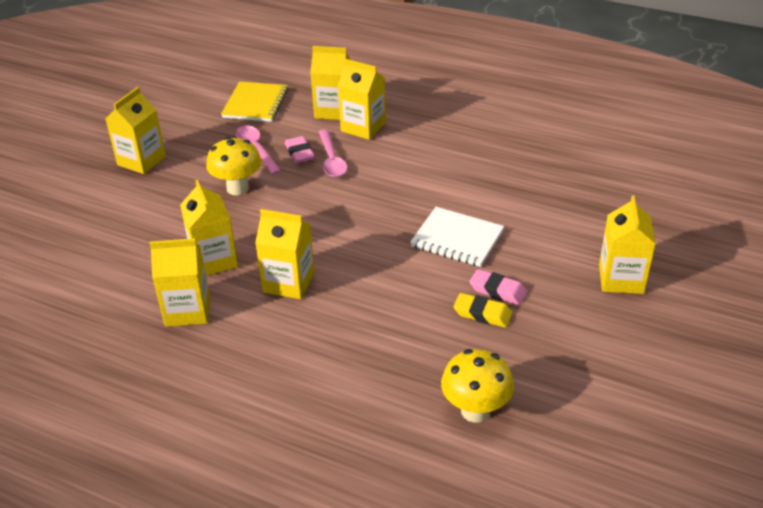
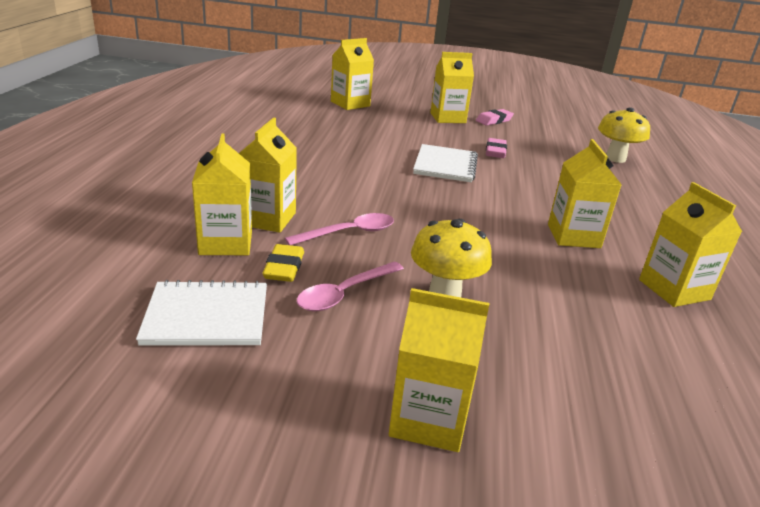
camera: 110 degrees left, 10 degrees down
(214, 260) = (588, 287): yellow carton -> yellow carton (350, 104)
(255, 103) = (207, 316): yellow notebook -> white notebook
(299, 153) = (341, 257): pink eraser -> pink eraser (494, 120)
(482, 314) = (525, 156): yellow eraser -> yellow eraser (284, 268)

